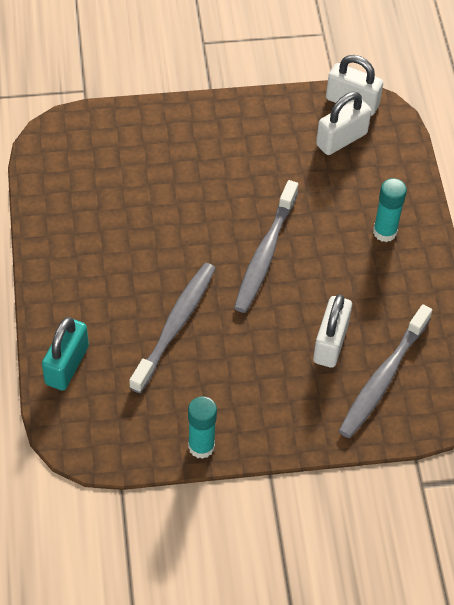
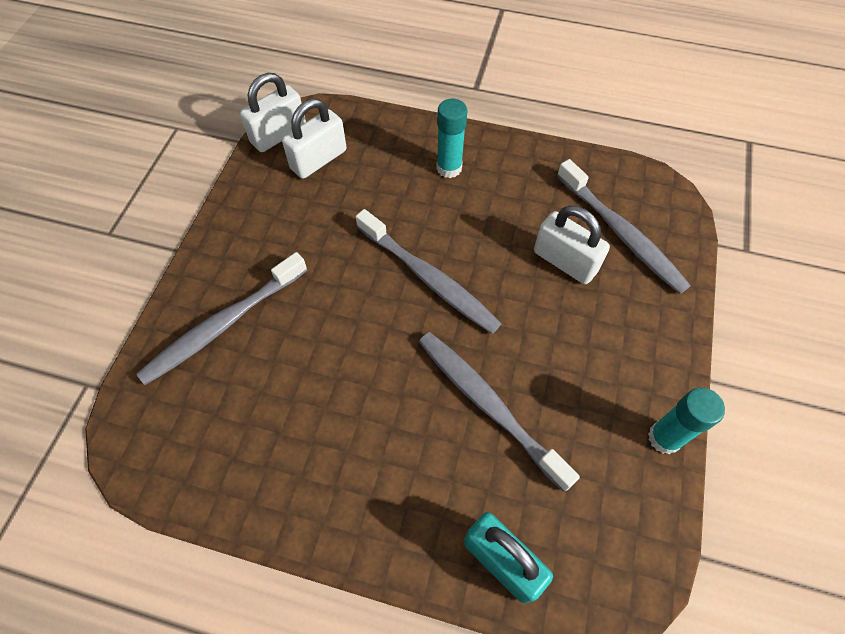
camera: 65 degrees left, 5 degrees up
(162, 143) = (223, 325): none -> grey toothbrush
(341, 139) = (318, 160): white padlock -> white padlock turned 60 degrees clockwise

